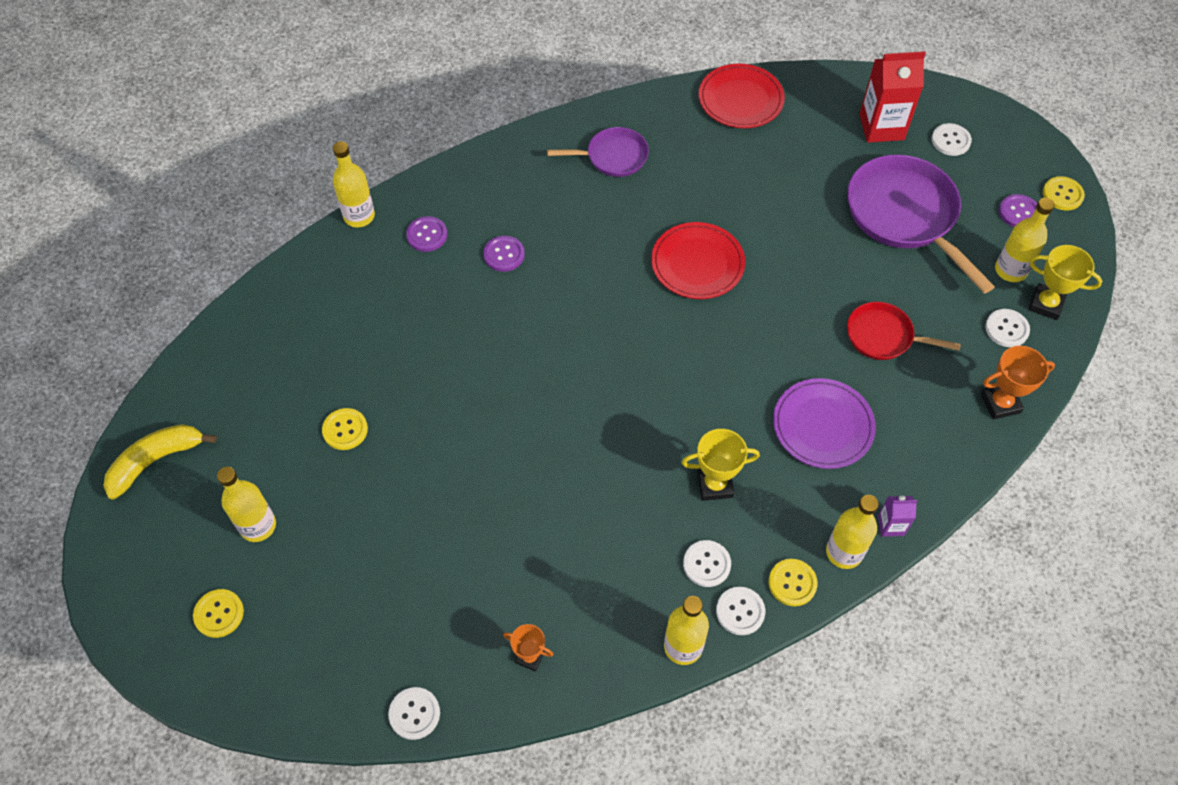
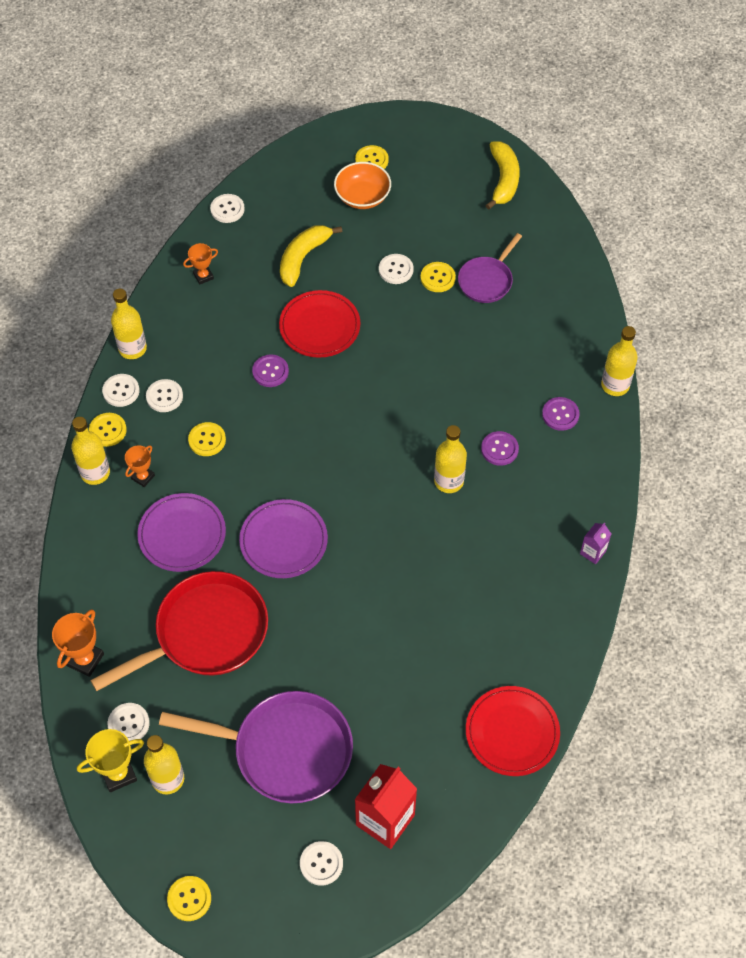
camera: 130 degrees right, 0 degrees up
(258, 526) = (411, 203): yellow bottle -> yellow bottle (448, 481)
(284, 582) = (362, 196): none -> orange bowl
(365, 474) = (396, 270): none -> white button
(421, 574) = (303, 258): none -> yellow banana
(612, 157) = (532, 586): purple pan -> purple pan (487, 280)
(697, 263) = (379, 564): red plate -> red plate (319, 326)
(714, 485) = (207, 440): yellow trophy -> yellow button
(747, 345) = (283, 541): none -> purple plate
(805, 506) = (143, 477): none -> orange trophy
(884, 336) = (205, 634): red pan -> red pan, size x1.79
(891, 525) = (83, 513): purple carton -> purple carton (593, 552)
(1018, 212) = (207, 843): purple button -> purple button (270, 371)

